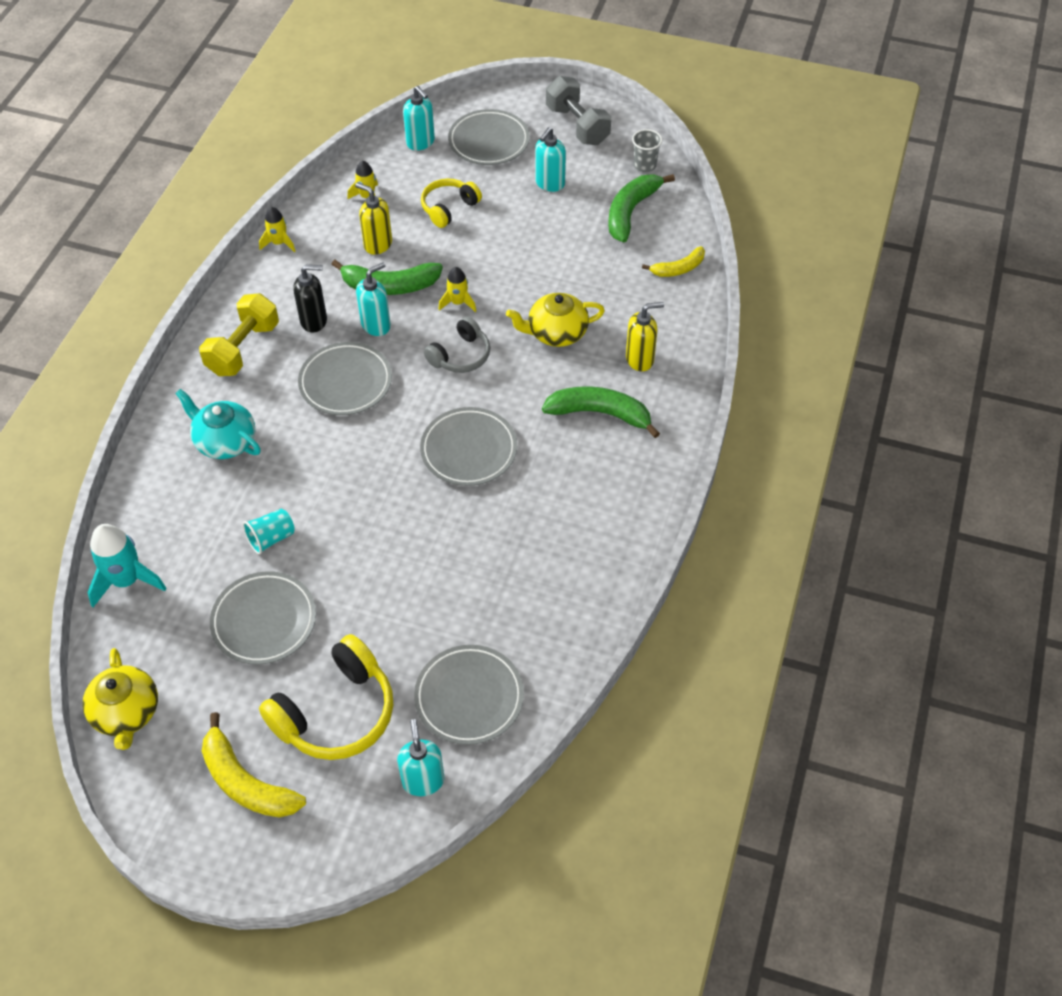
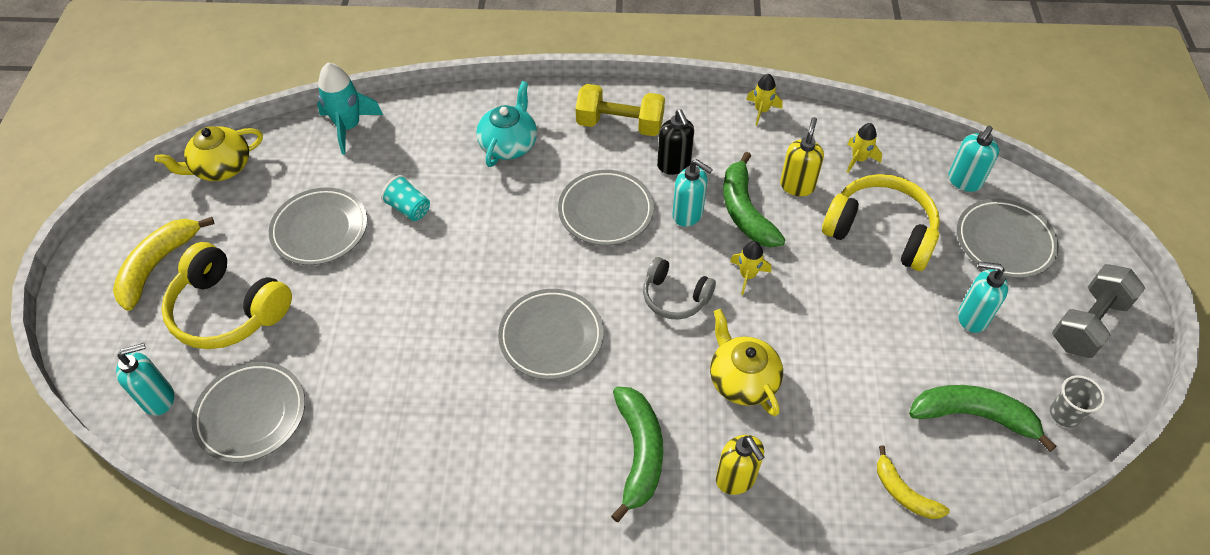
camera: 75 degrees right, 0 degrees up
(449, 208) = (880, 232): yellow headphones -> yellow headphones, size x1.66

